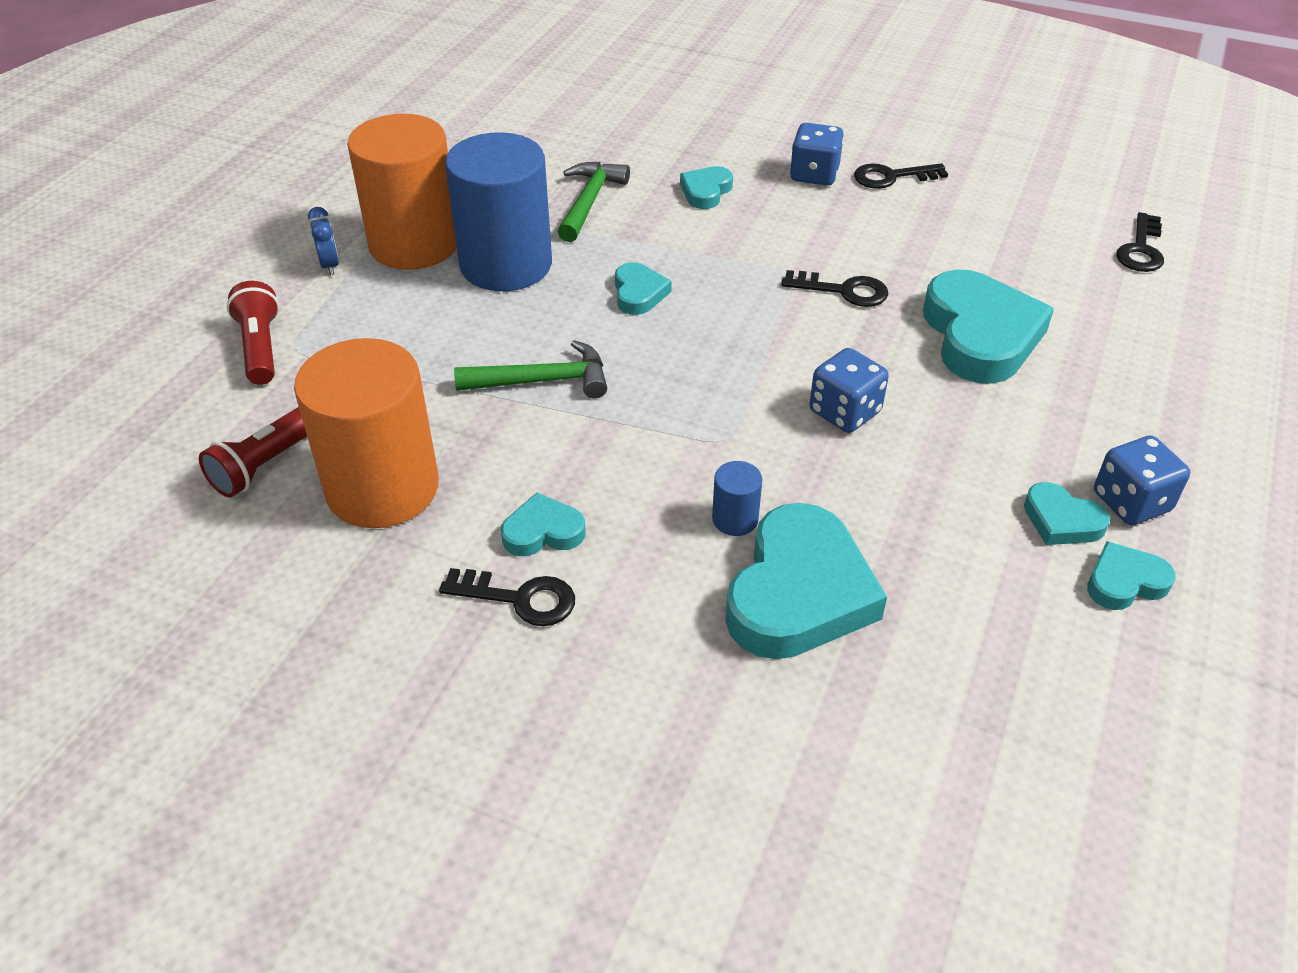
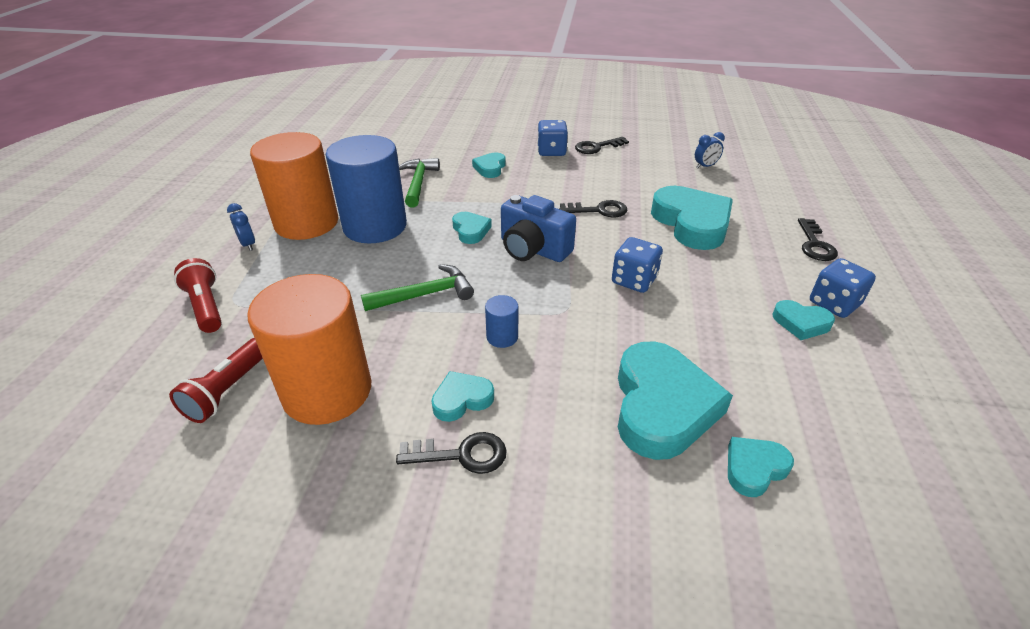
camera: 15 degrees left, 5 degrees down
(717, 338) = (533, 249): none -> blue camera
(735, 519) = (595, 363): blue cylinder -> blue cylinder (502, 337)
(1056, 239) = (705, 166): none -> blue clock
(1125, 582) = (861, 354): turquoise heart -> turquoise heart (754, 468)
(1141, 249) = (753, 165): black key -> black key (814, 244)

